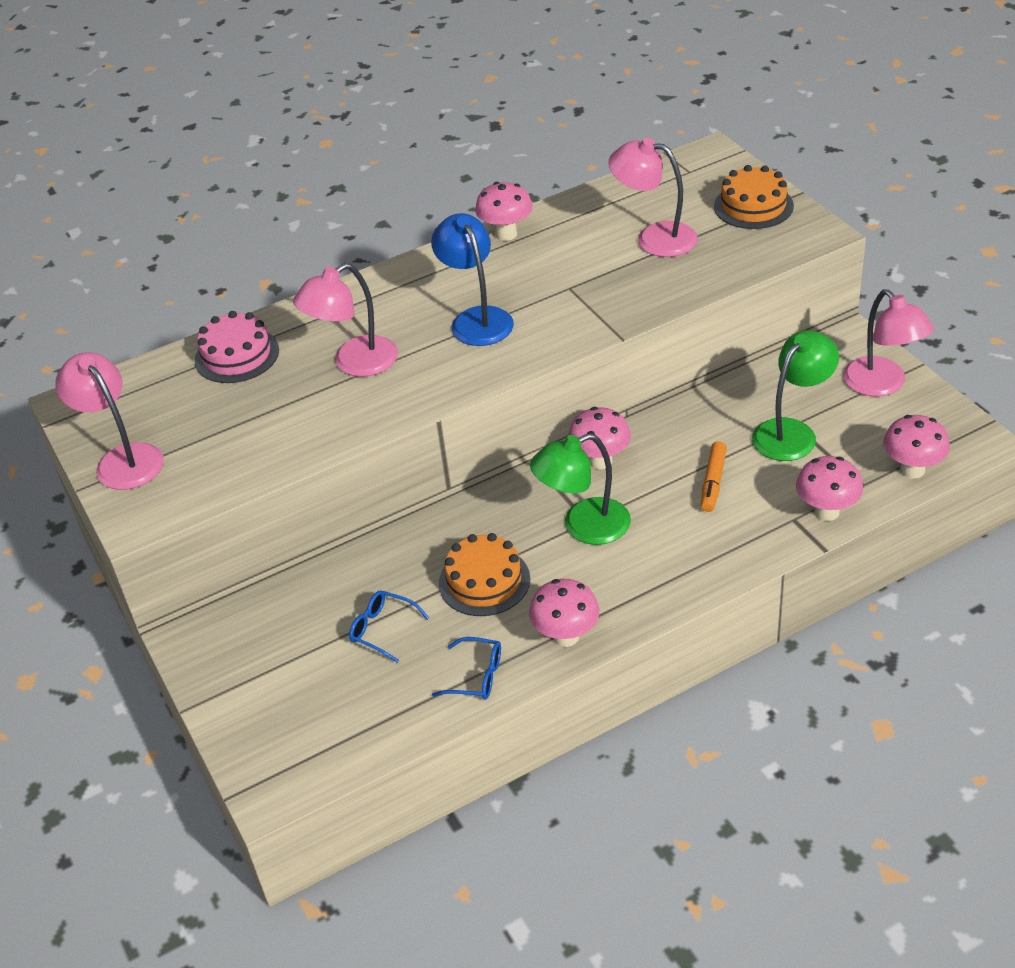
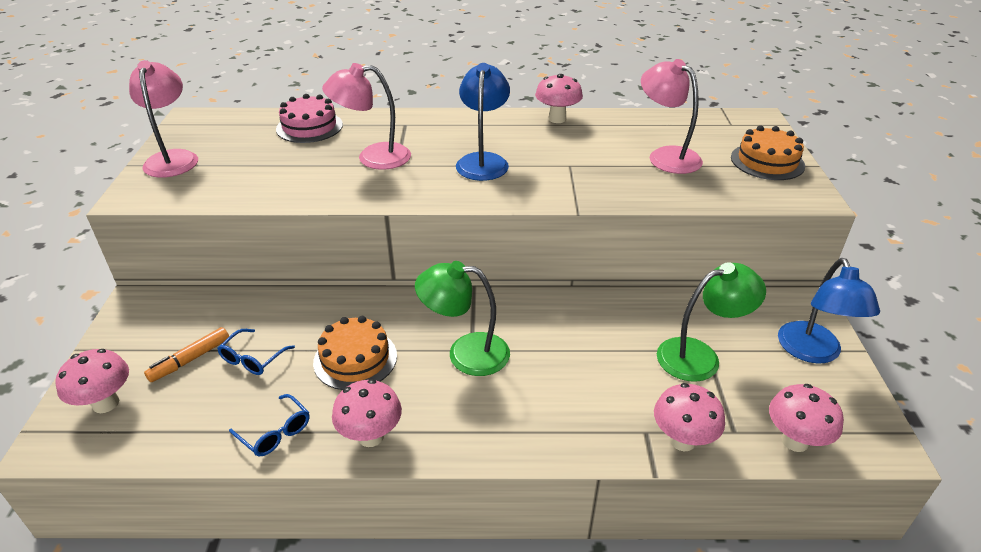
camera: 25 degrees right, 5 degrees down
(382, 629) = (252, 359): blue glasses -> blue glasses turned 120 degrees counterclockwise
(600, 461) = (522, 309): pink mushroom -> pink mushroom (106, 403)
(713, 482) = (598, 366): orange marker -> orange marker (190, 360)
(882, 385) = (812, 352): pink lamp -> blue lamp

